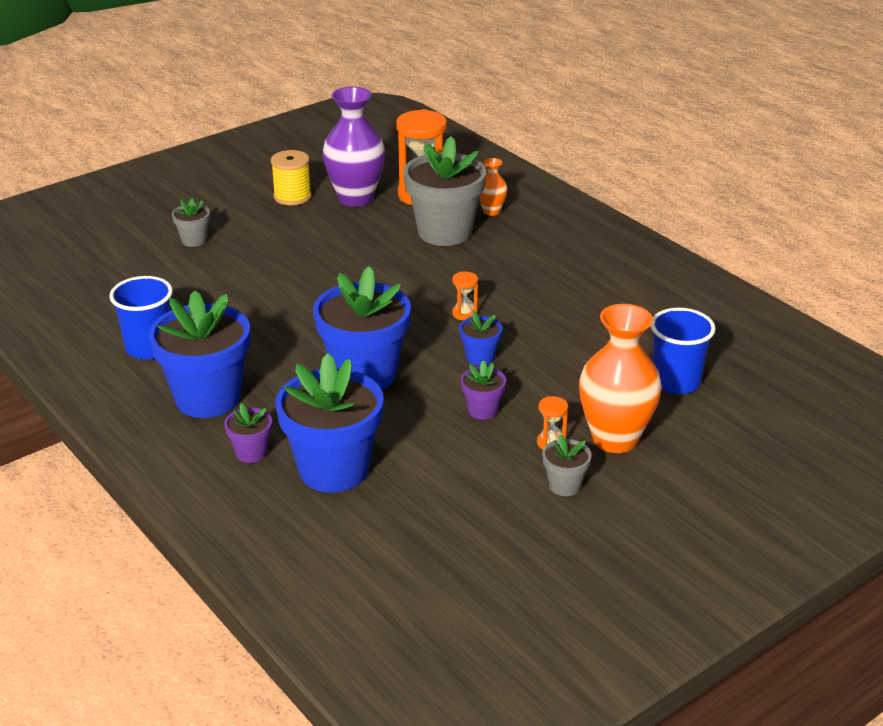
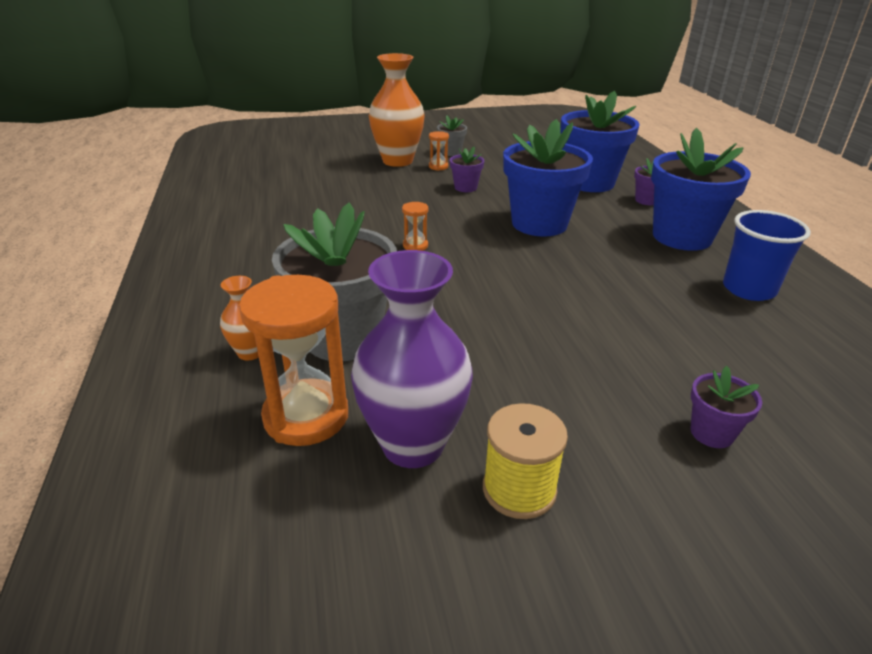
camera: 155 degrees left, 0 degrees up
(194, 240) = (712, 433): grey flower pot -> purple flower pot
(480, 357) = (436, 214): blue flower pot -> none
(675, 382) = (318, 174): blue cup -> none

